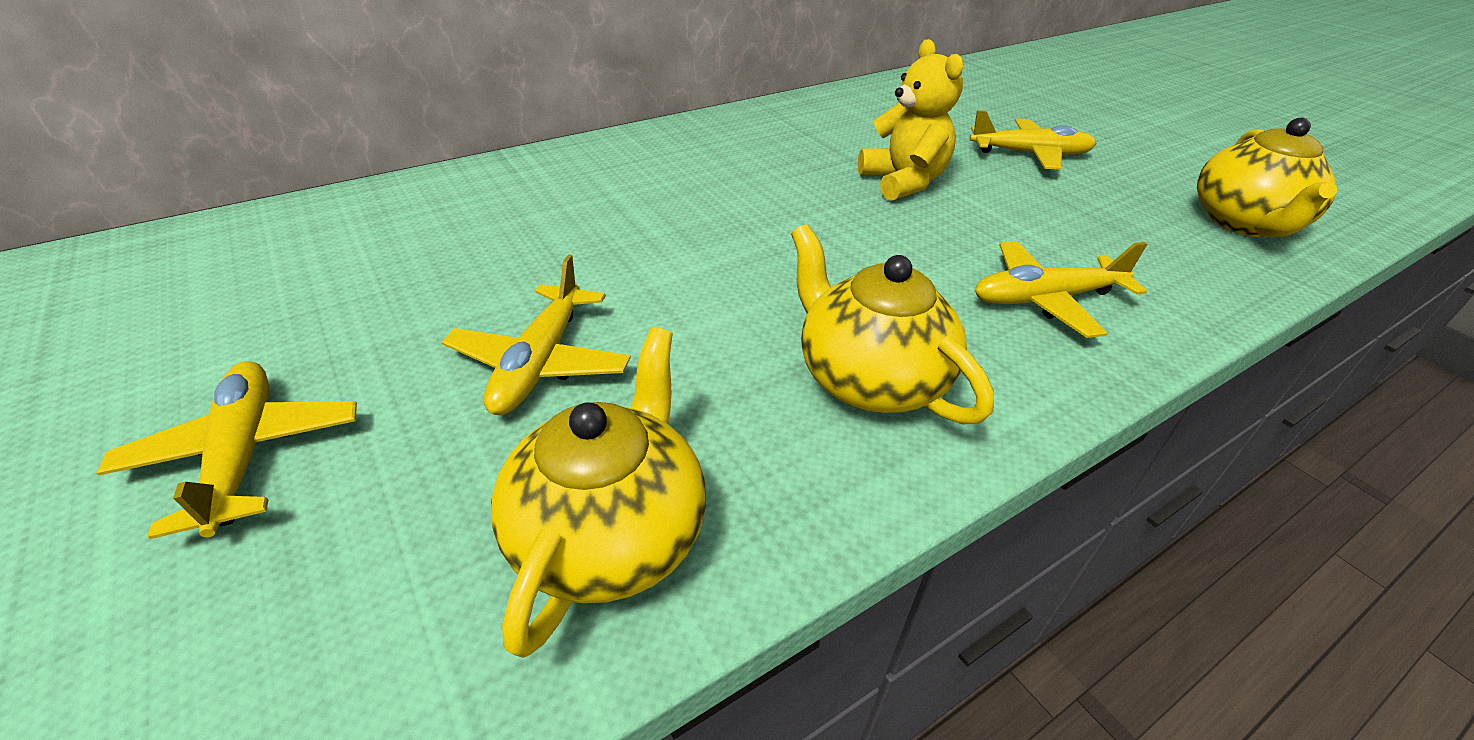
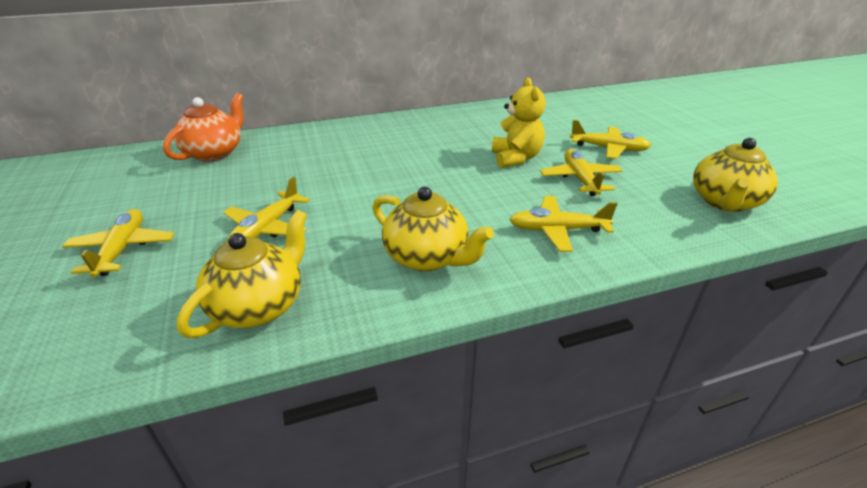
camera: 15 degrees right, 5 degrees down
(355, 222) = (214, 153): none -> orange teapot
(870, 379) = (427, 257): yellow teapot -> yellow teapot turned 150 degrees clockwise
(1021, 208) = (580, 179): none -> yellow plane

